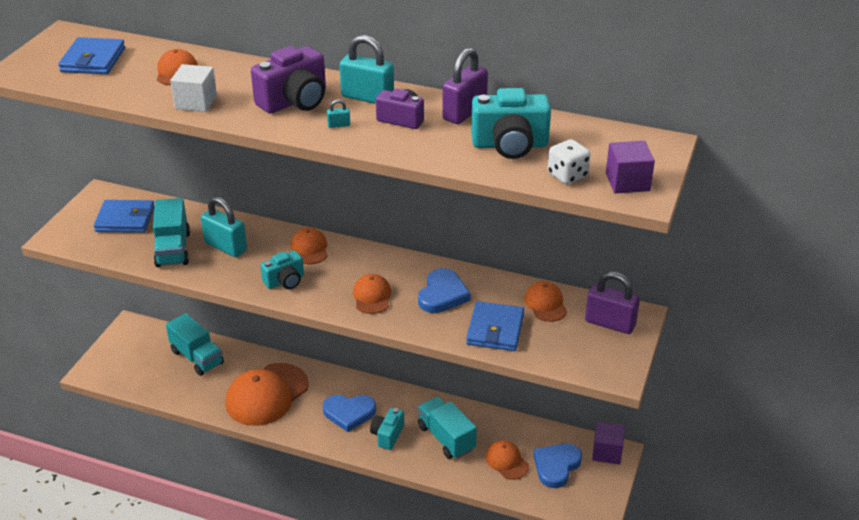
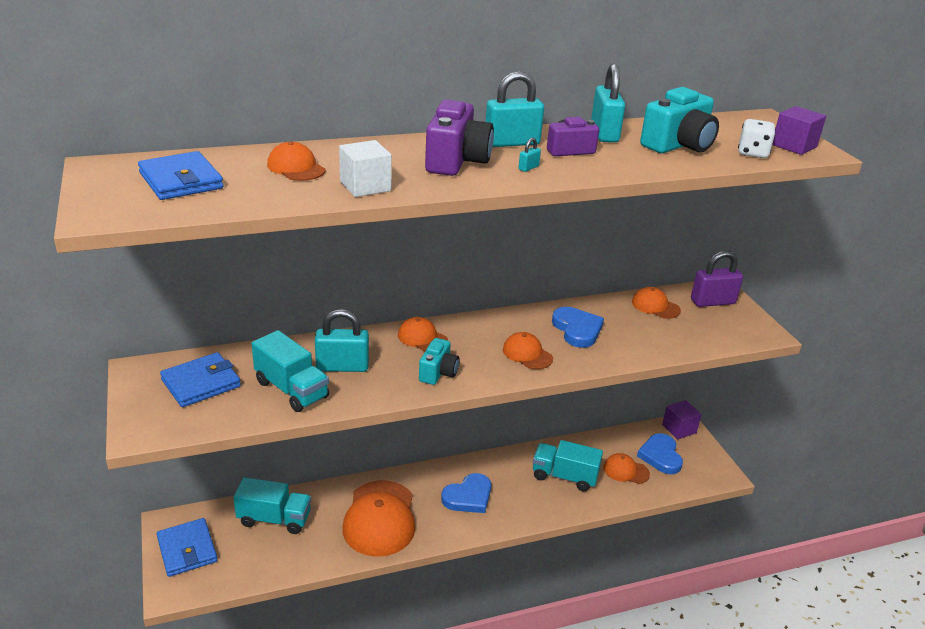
camera: 40 degrees left, 5 degrees down
(387, 435) = (519, 498): turquoise camera -> none
(464, 112) = (604, 133): purple padlock -> turquoise padlock
(495, 329) = (649, 339): blue wallet -> blue wallet (187, 550)

